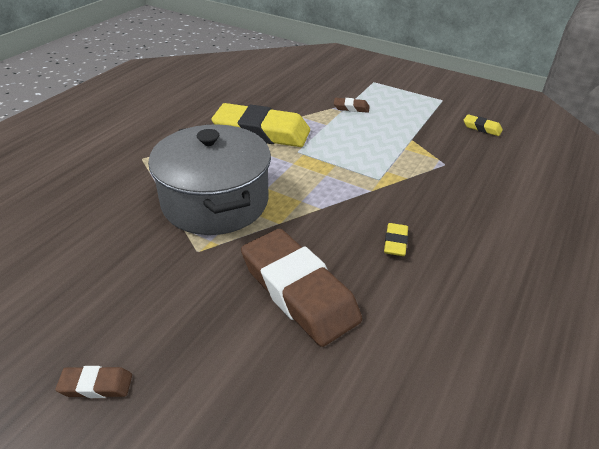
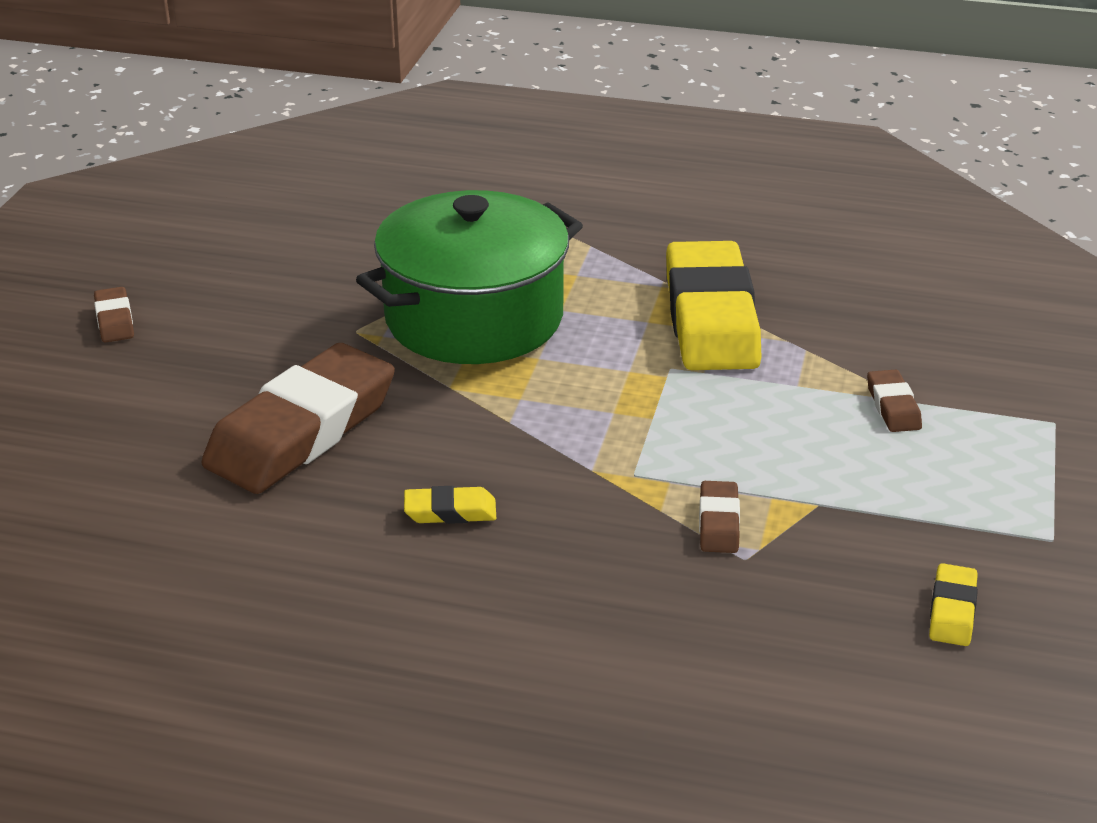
camera: 75 degrees right, 5 degrees down
(215, 202) = (474, 318): grey pot -> green pot
(420, 164) = (718, 523): none -> brown eraser

